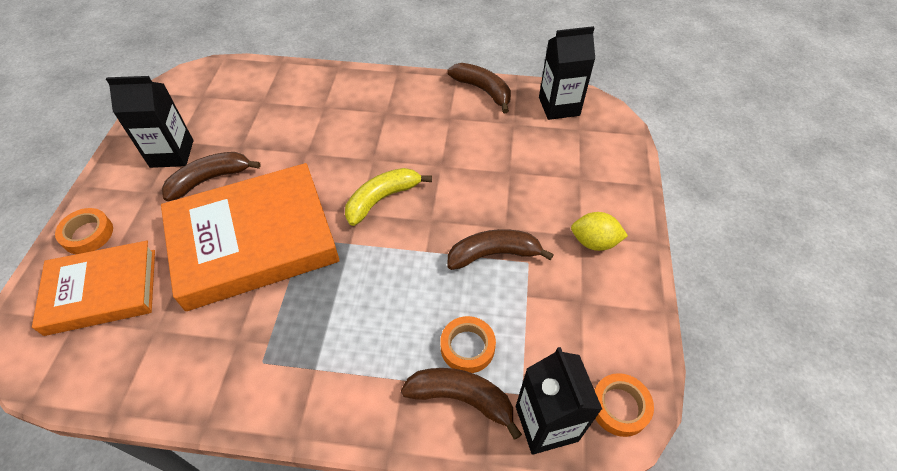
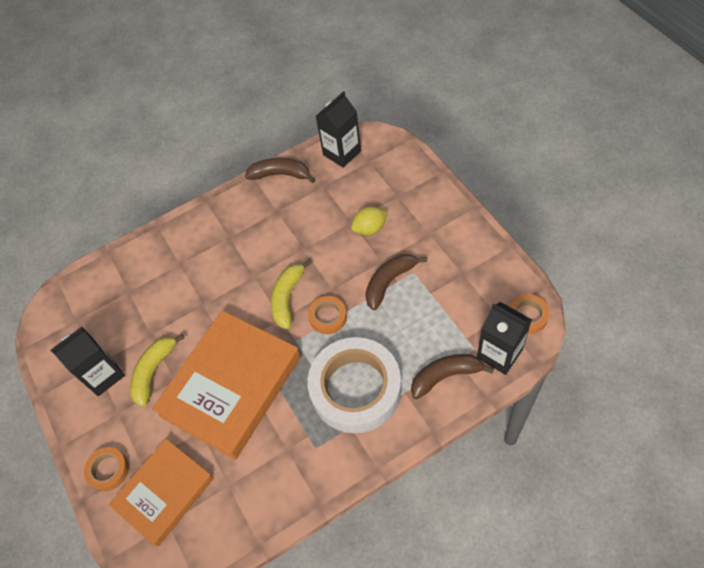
camera: 30 degrees left, 5 degrees up
(210, 179) = (154, 371): brown banana -> yellow banana
(358, 334) = (356, 389): none -> white tape
(467, 347) = (423, 347): orange tape -> orange tape (328, 317)
(594, 242) = (440, 232): yellow lemon -> yellow lemon (370, 228)

